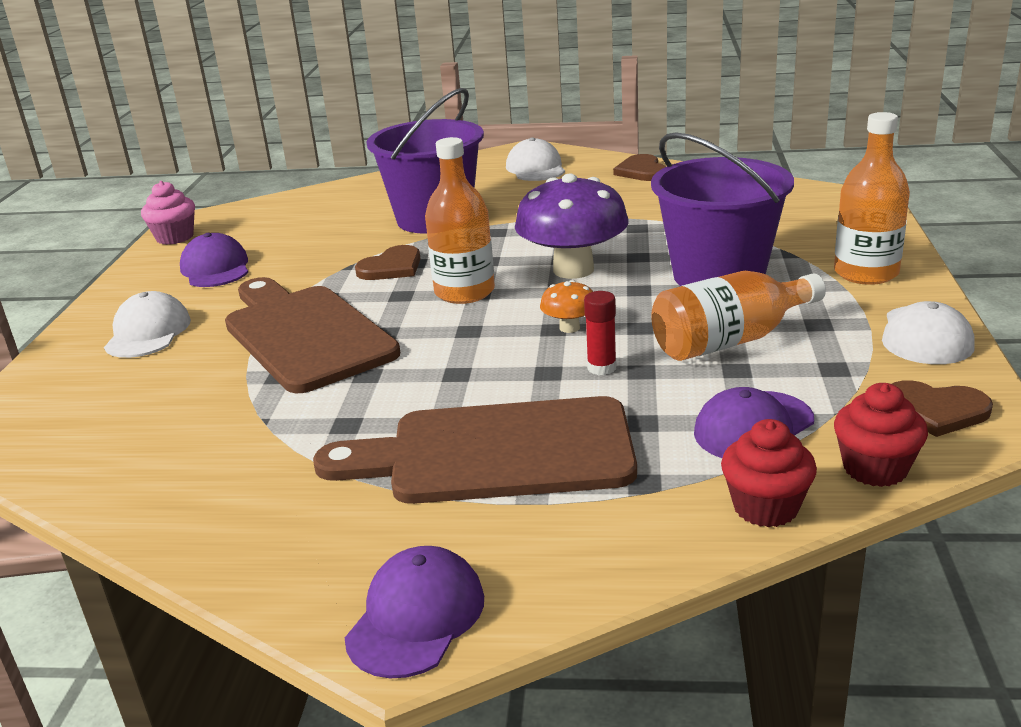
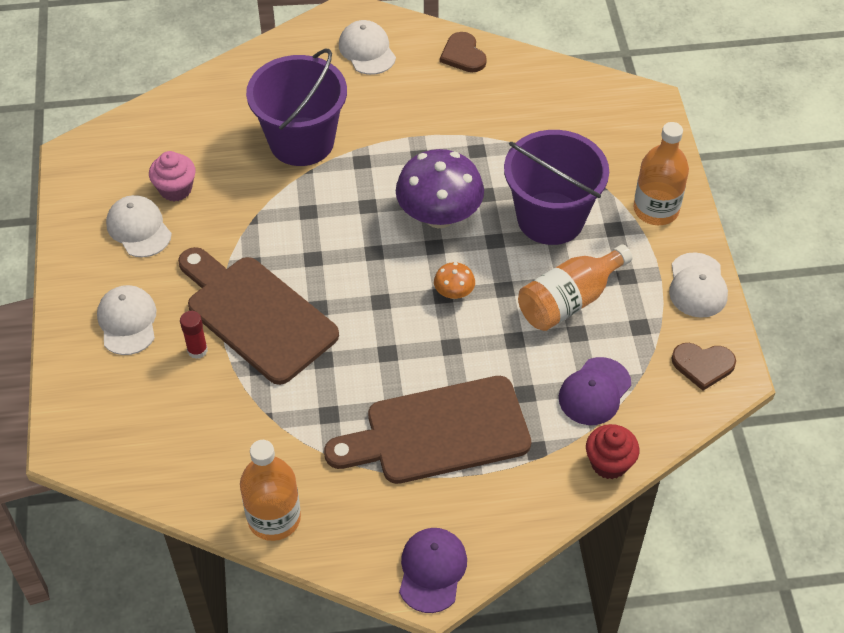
camera: 15 degrees left, 25 degrees up
(175, 237) = (75, 181): pink cupcake -> pink cupcake (175, 189)
(215, 268) = (139, 228): purple cap -> white cap
(391, 267) = (291, 219): brown heart -> none
(464, 292) = (362, 251): orange bottle -> orange bottle (274, 518)
(601, 368) = (487, 338): red glue stick -> red glue stick (197, 350)
(875, 469) = (668, 423): red cupcake -> none

